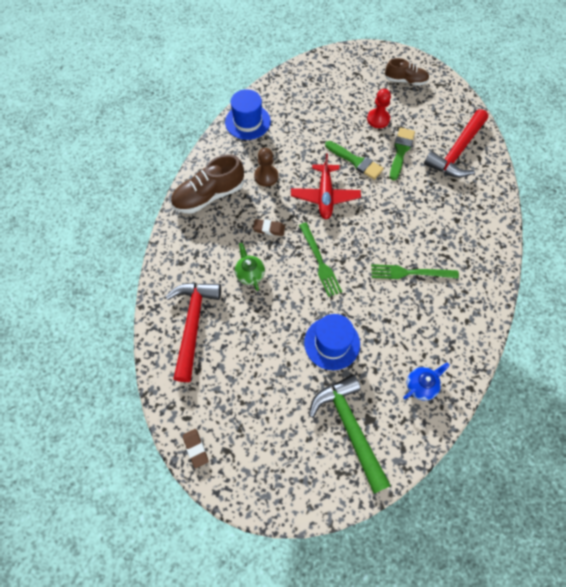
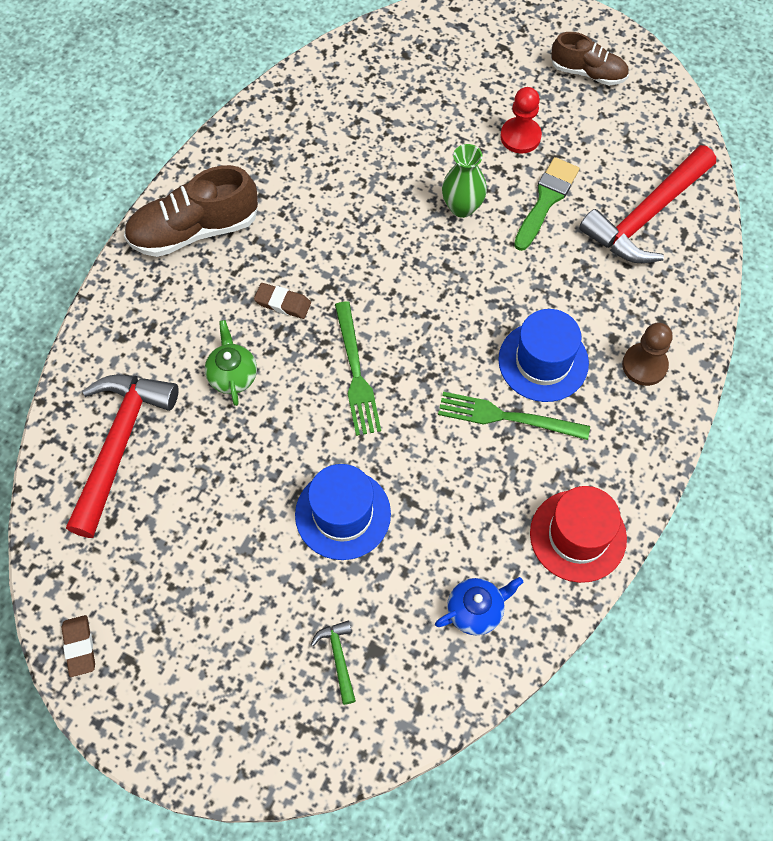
camera: 10 degrees right, 0 degrees up
(247, 122) = (290, 109): blue hat -> blue hat (543, 361)
(266, 176) = (299, 211): brown pawn -> brown pawn (644, 365)
(325, 196) = (393, 260): red plane -> none
(350, 427) = (338, 658): green hammer -> green hammer, size x0.43
(356, 161) = (462, 207): green brush -> green vase
(467, 333) = (578, 536): none -> red hat

